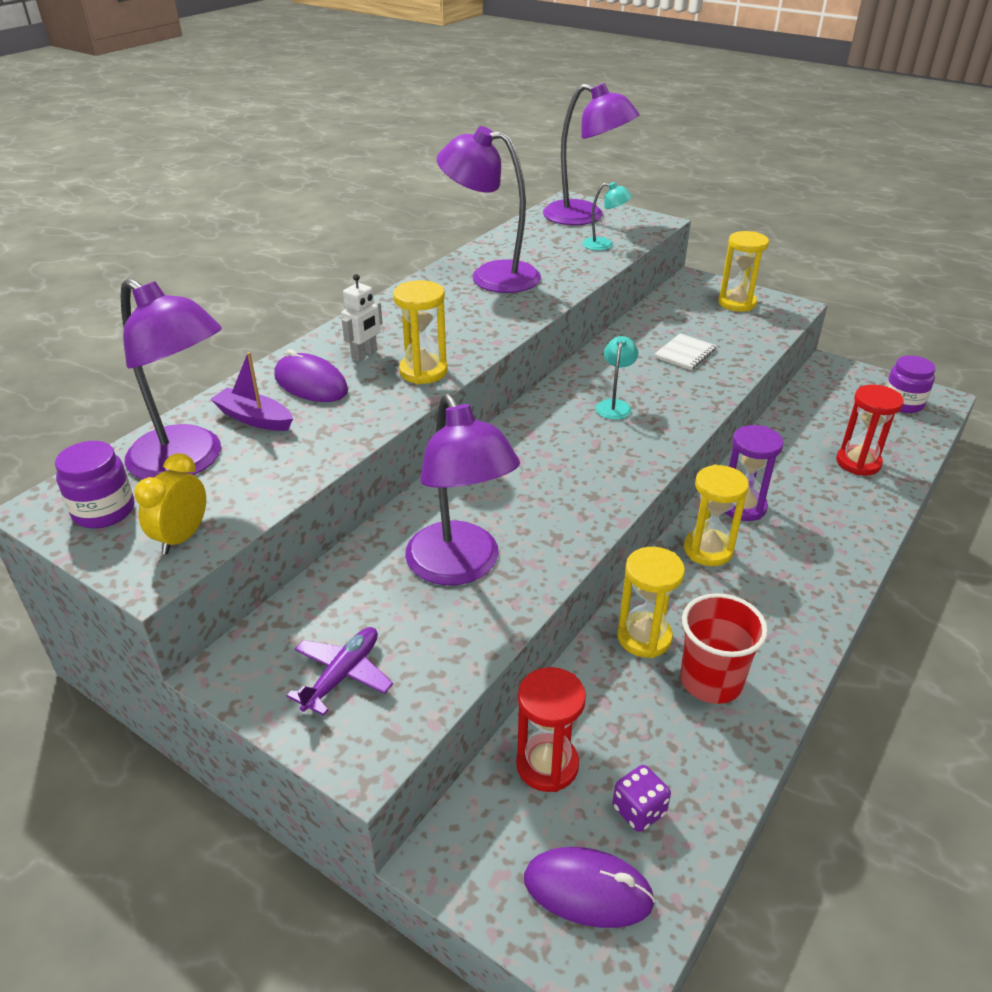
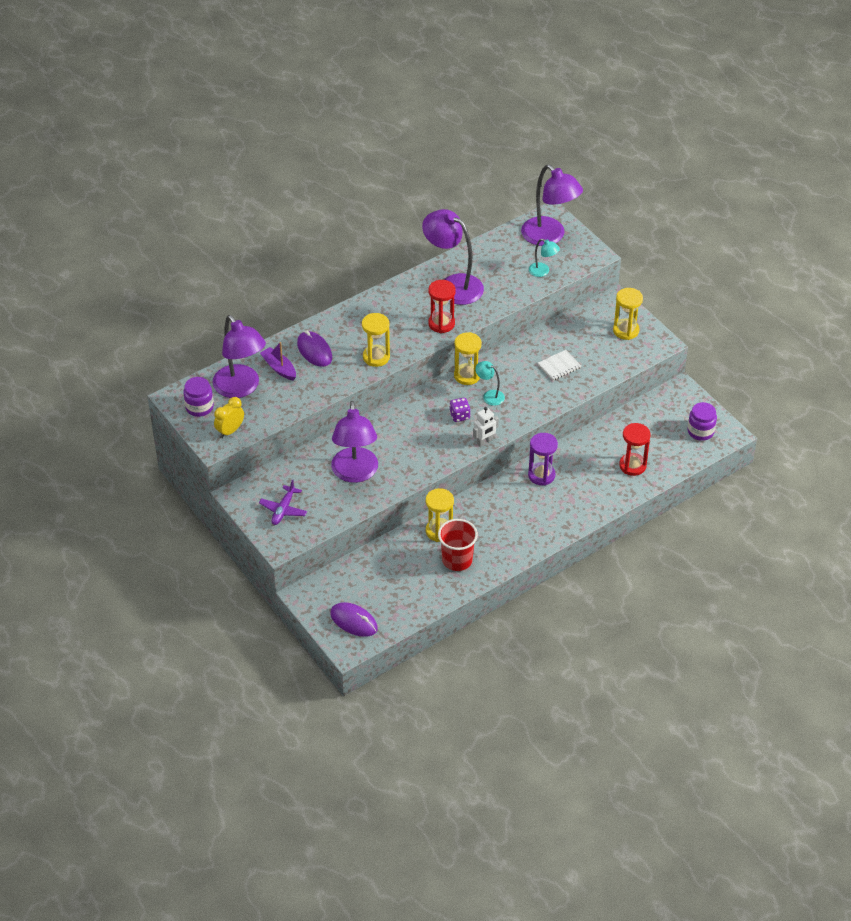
camera: 20 degrees right, 10 degrees up
(343, 675) = (283, 510): purple plane -> purple plane turned 150 degrees clockwise
(364, 355) = (350, 336): white robot -> white robot (484, 441)
(547, 765) = (362, 573): red hourglass -> red hourglass (441, 323)
(614, 405) = (489, 395): turquoise lamp -> turquoise lamp turned 90 degrees counterclockwise
(639, 810) = (390, 601): purple dice -> purple dice (459, 416)
(708, 550) = (503, 495): yellow hourglass -> yellow hourglass (467, 375)

